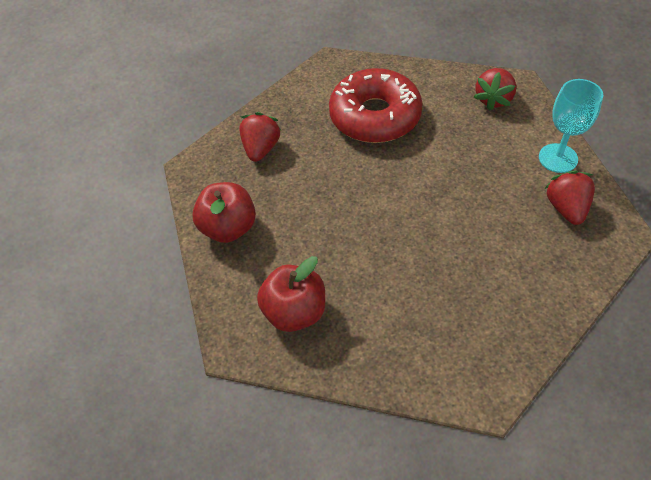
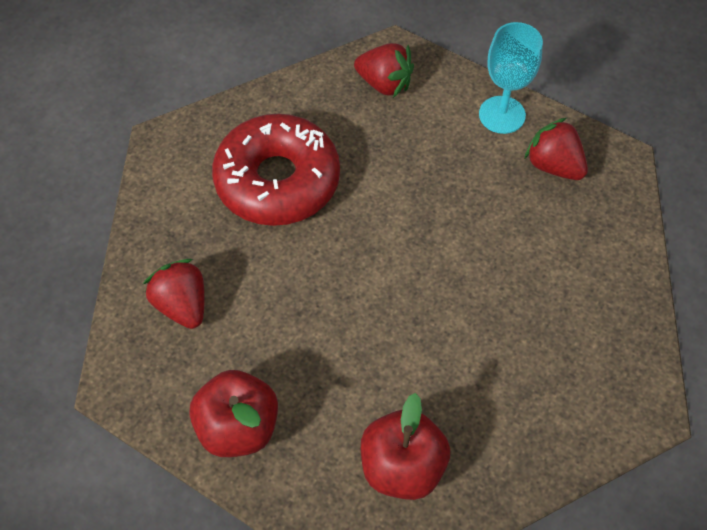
camera: 45 degrees left, 5 degrees up
(493, 99) = (384, 84): red strawberry -> red strawberry turned 45 degrees counterclockwise

